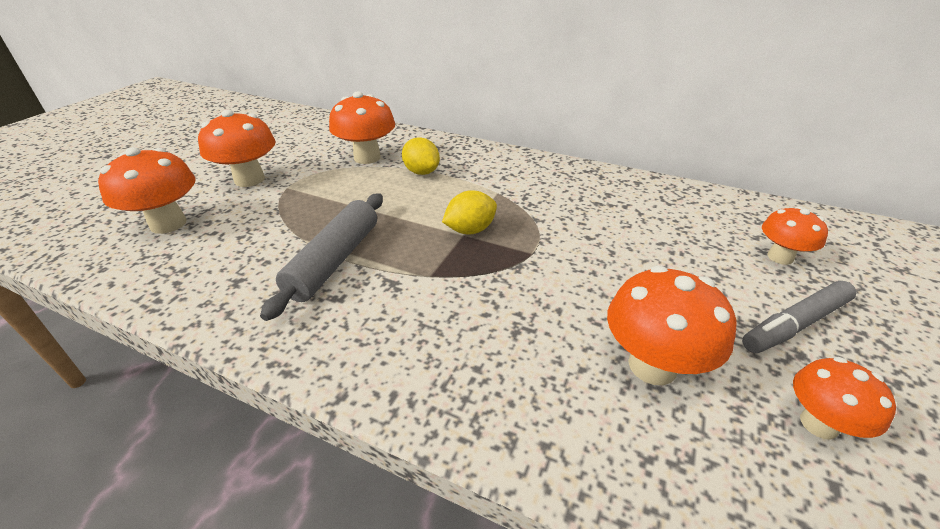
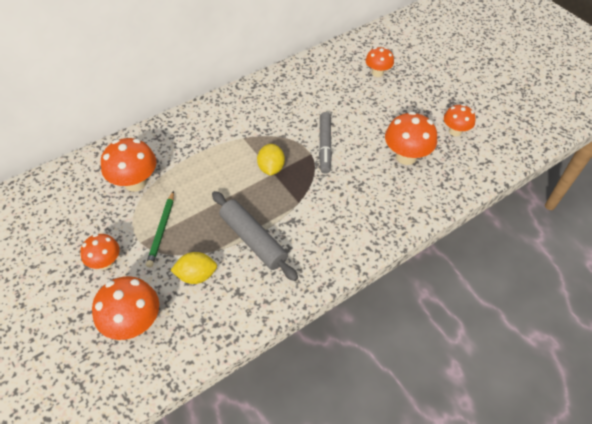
camera: 60 degrees left, 15 degrees up
(249, 179) = (105, 262): orange mushroom -> orange mushroom, size x0.63
(311, 194) = (162, 230): none -> green pencil
(421, 172) = (185, 162): yellow lemon -> yellow lemon (196, 275)
(795, 324) = (414, 100): grey marker -> grey marker (324, 146)

